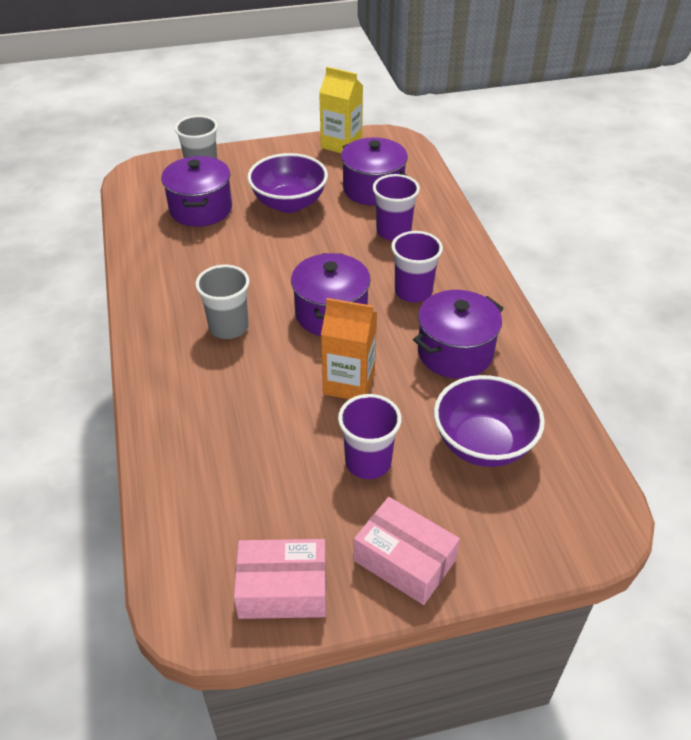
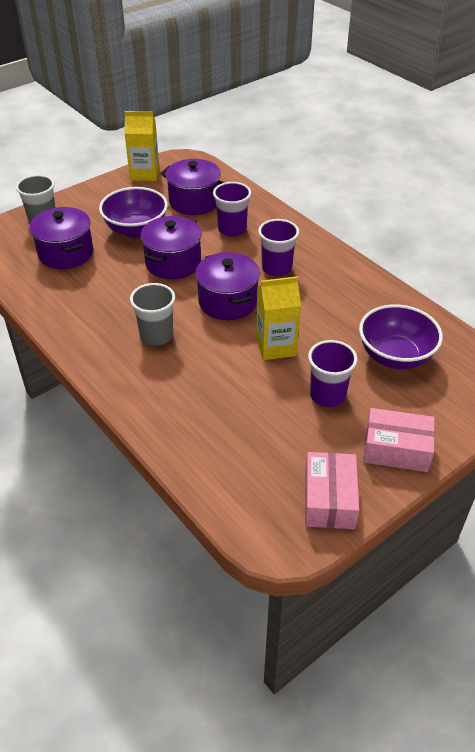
camera: 25 degrees left, 0 degrees up
(283, 589) = (329, 499): pink box -> pink box turned 60 degrees counterclockwise
(349, 383) = (276, 346): orange carton -> yellow carton
(455, 352) = (335, 302): purple pot -> purple pot (173, 263)

